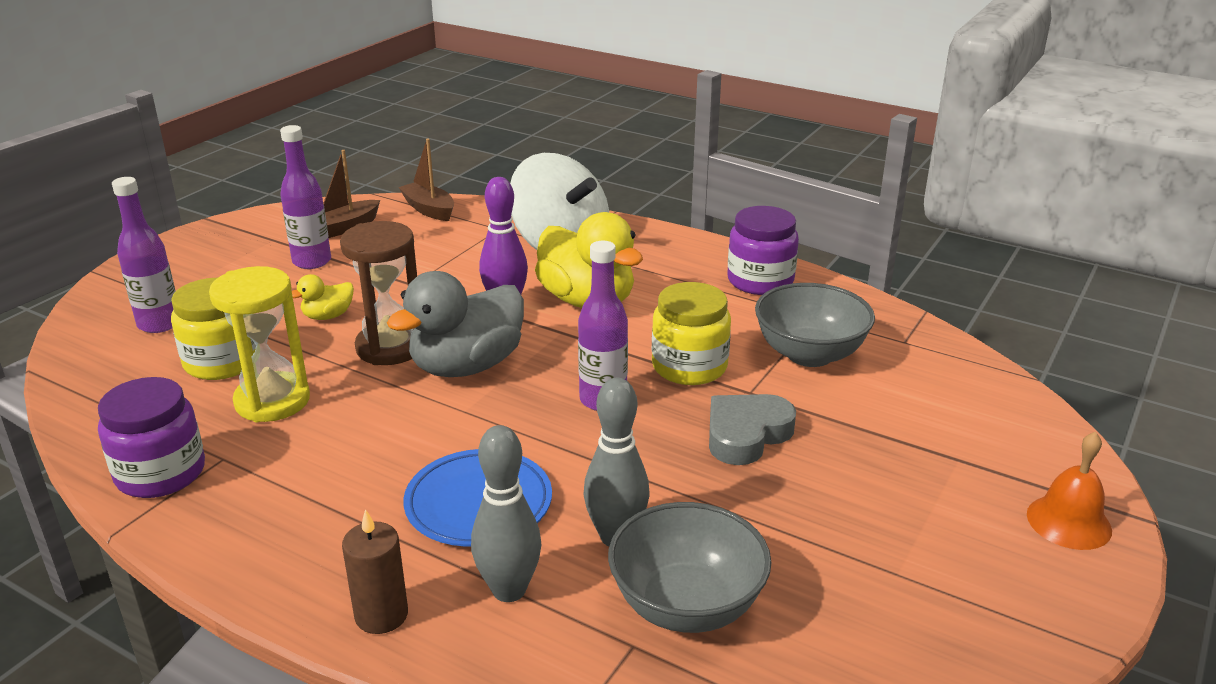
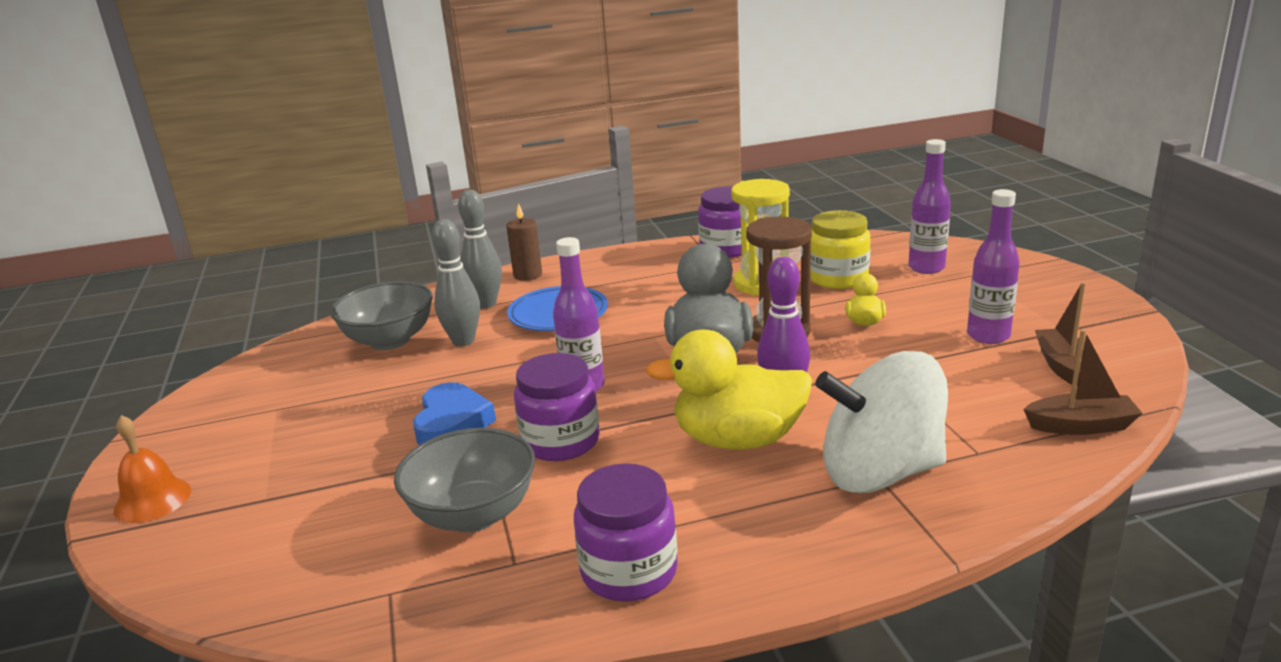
camera: 135 degrees right, 5 degrees down
(689, 367) = (560, 441): yellow jar -> purple jar
(746, 434) = (452, 423): grey heart -> blue heart

